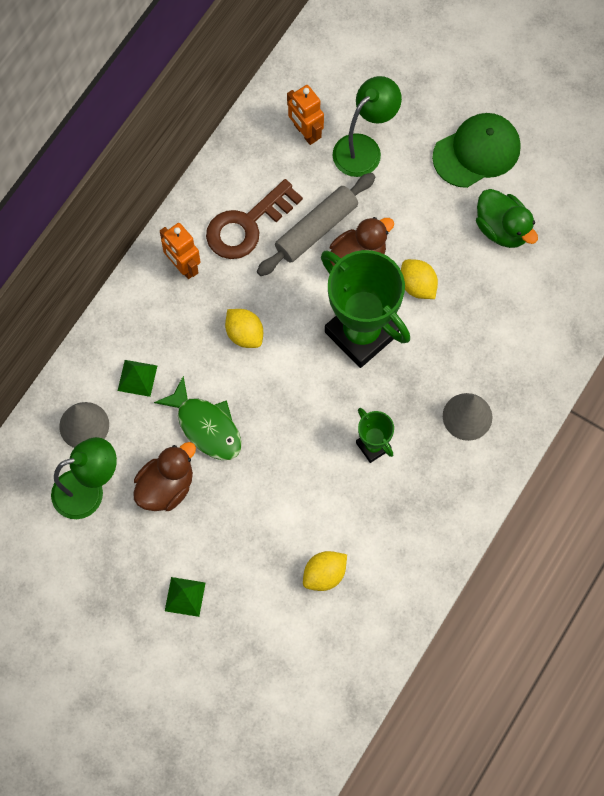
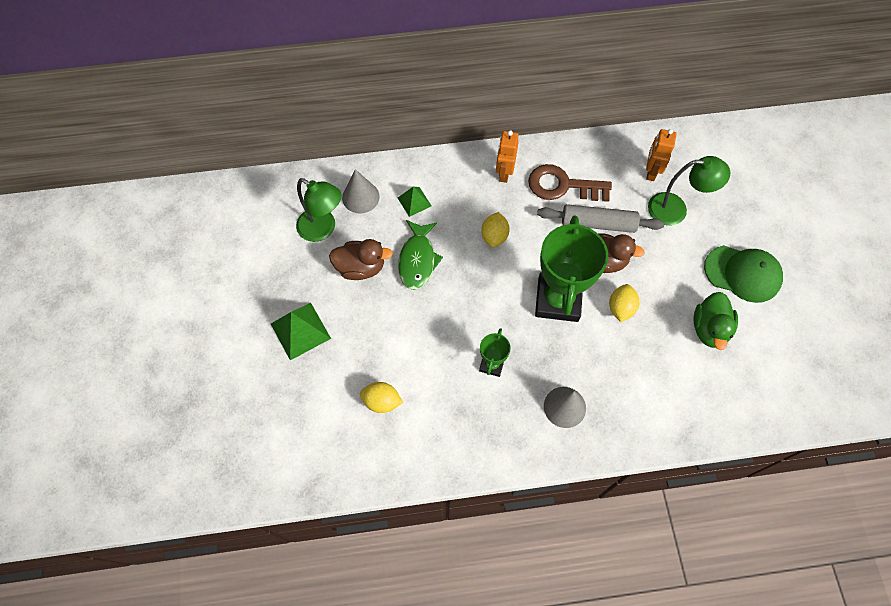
camera: 50 degrees right, 5 degrees down
(185, 596) = (300, 331): green pyramid -> green pyramid, size x1.64

